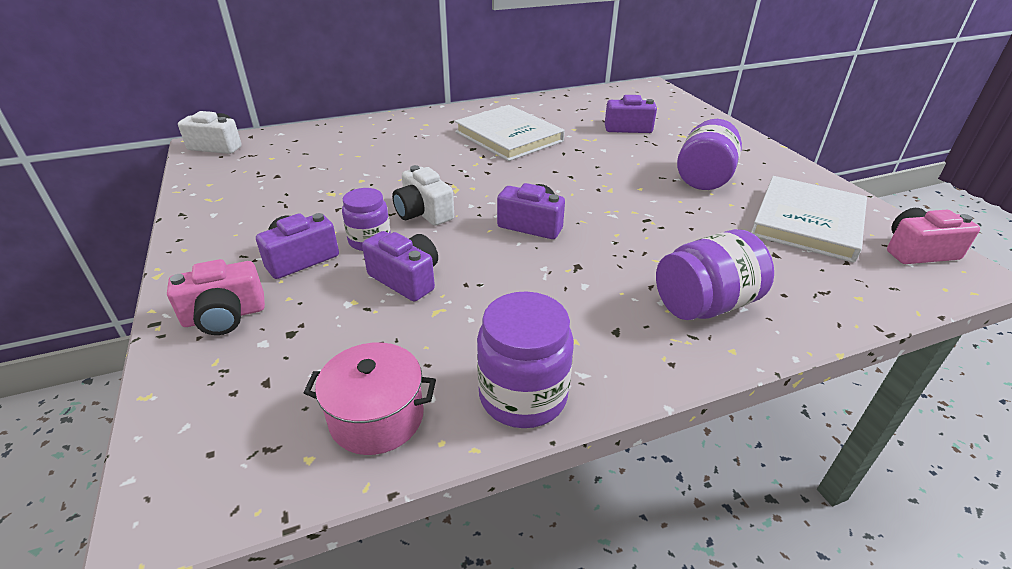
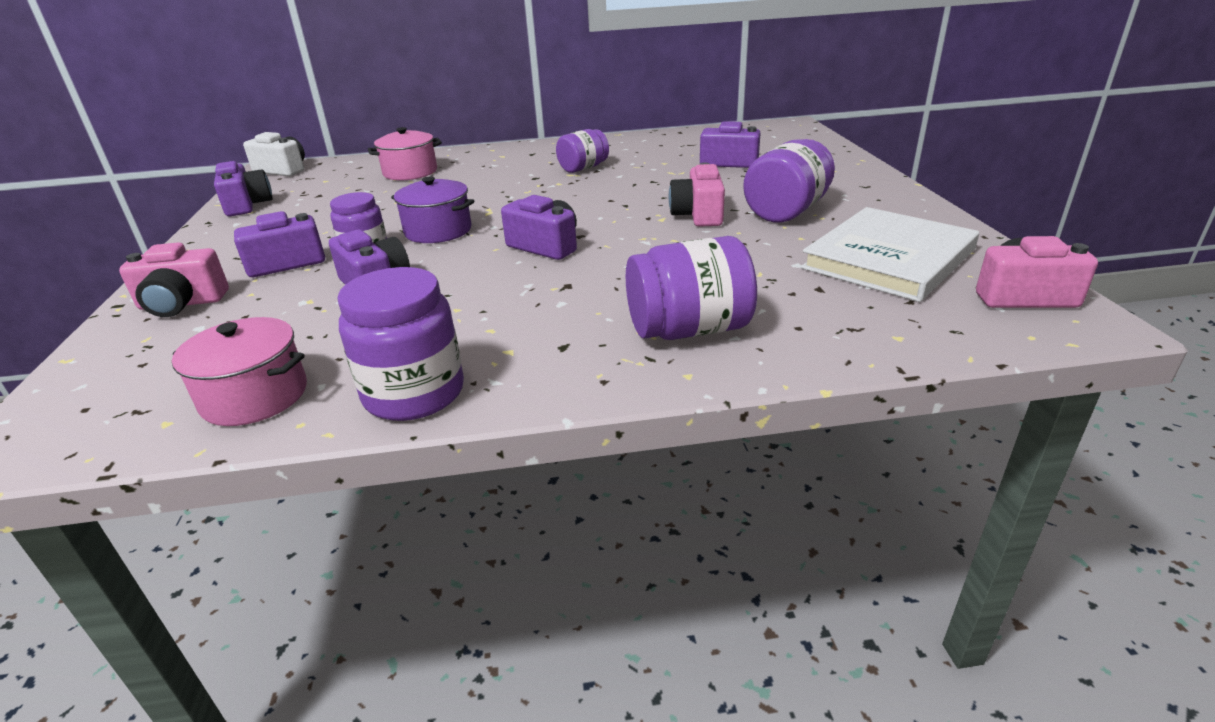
camera: 15 degrees right, 5 degrees down
(209, 191) = (247, 205): none -> purple camera
(351, 145) = (410, 172): none -> pink pot
(423, 213) = (438, 231): white camera -> purple pot
(508, 136) = (583, 168): white book -> purple jar
(637, 184) = (698, 215): none -> pink camera

